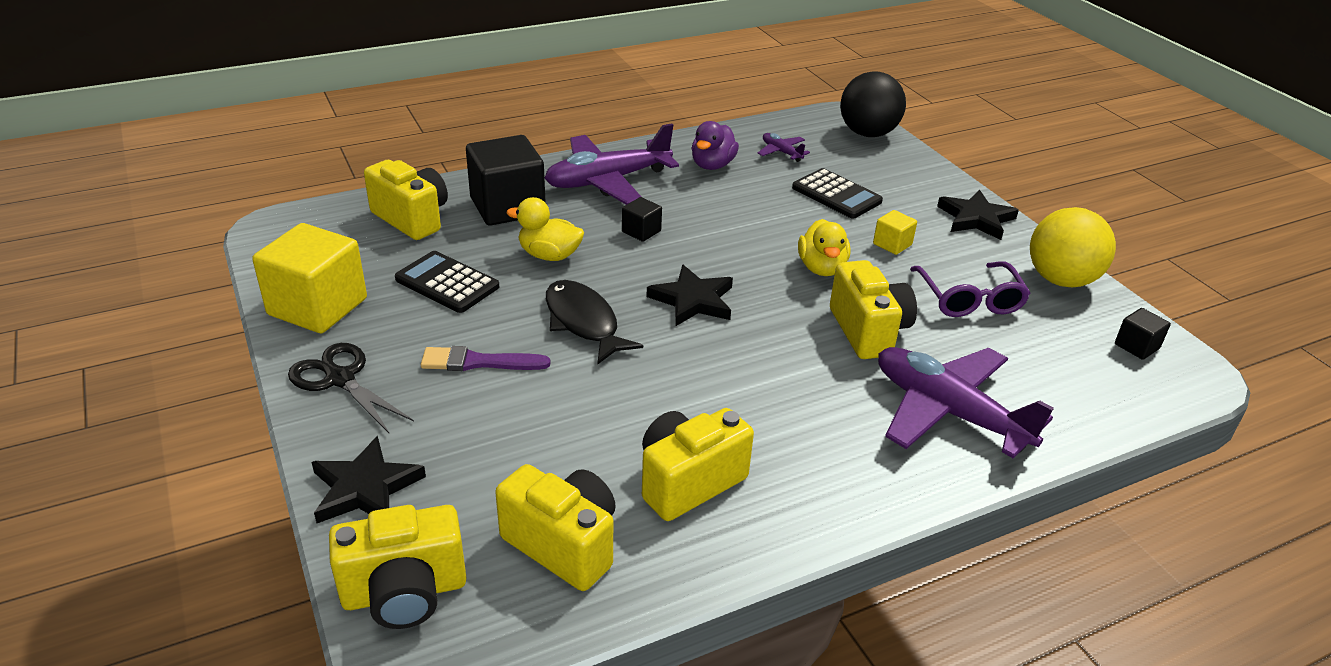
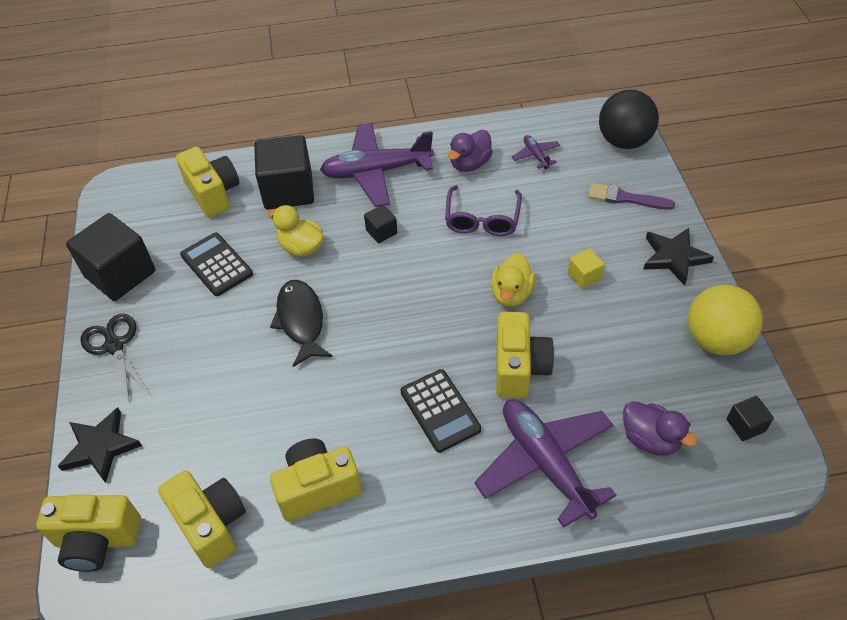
camera: 20 degrees right, 15 degrees up
(317, 307) = (120, 274): yellow cube -> black cube
(478, 362) = (212, 347): purple brush -> purple brush (626, 198)
(693, 300) = (392, 312): black star -> none
(836, 195) = (562, 212): black calculator -> black calculator (440, 410)
(969, 299) = (622, 348): purple glasses -> purple glasses (482, 219)
(1048, 373) = (650, 439): none -> purple duck

